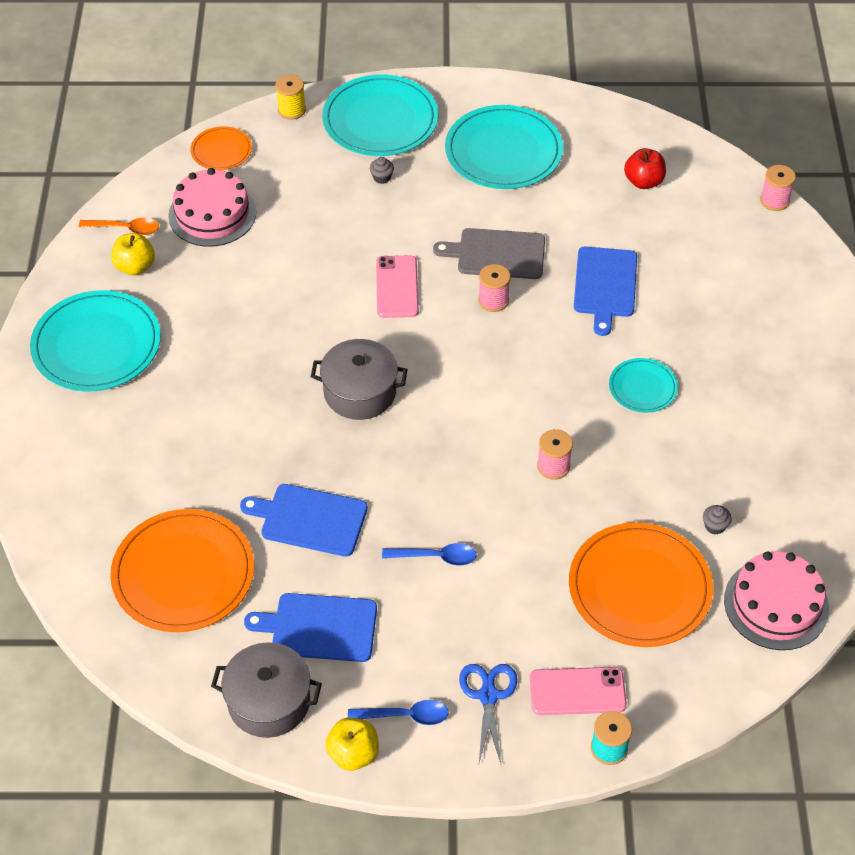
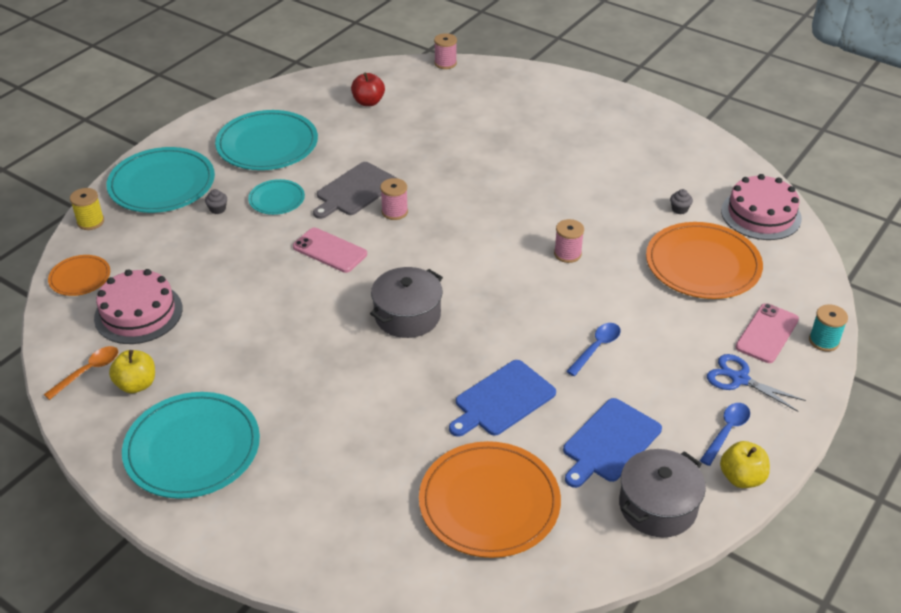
camera: 55 degrees left, 10 degrees down
(605, 285) = (437, 158): blue cutting board -> none
(642, 387) = (539, 184): turquoise plate -> turquoise plate (276, 199)

